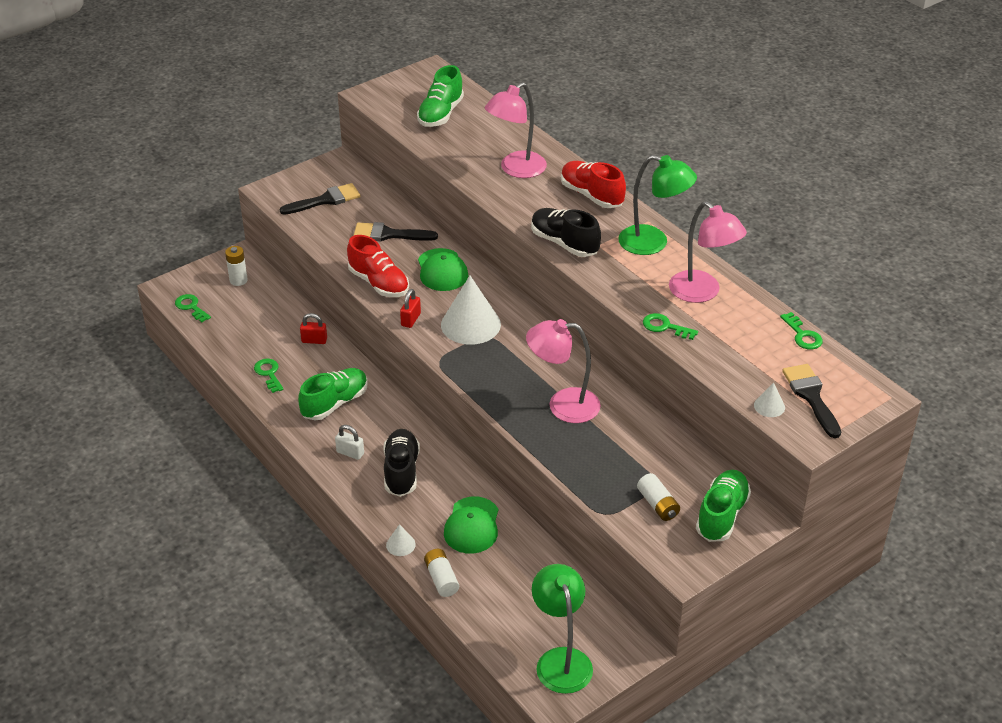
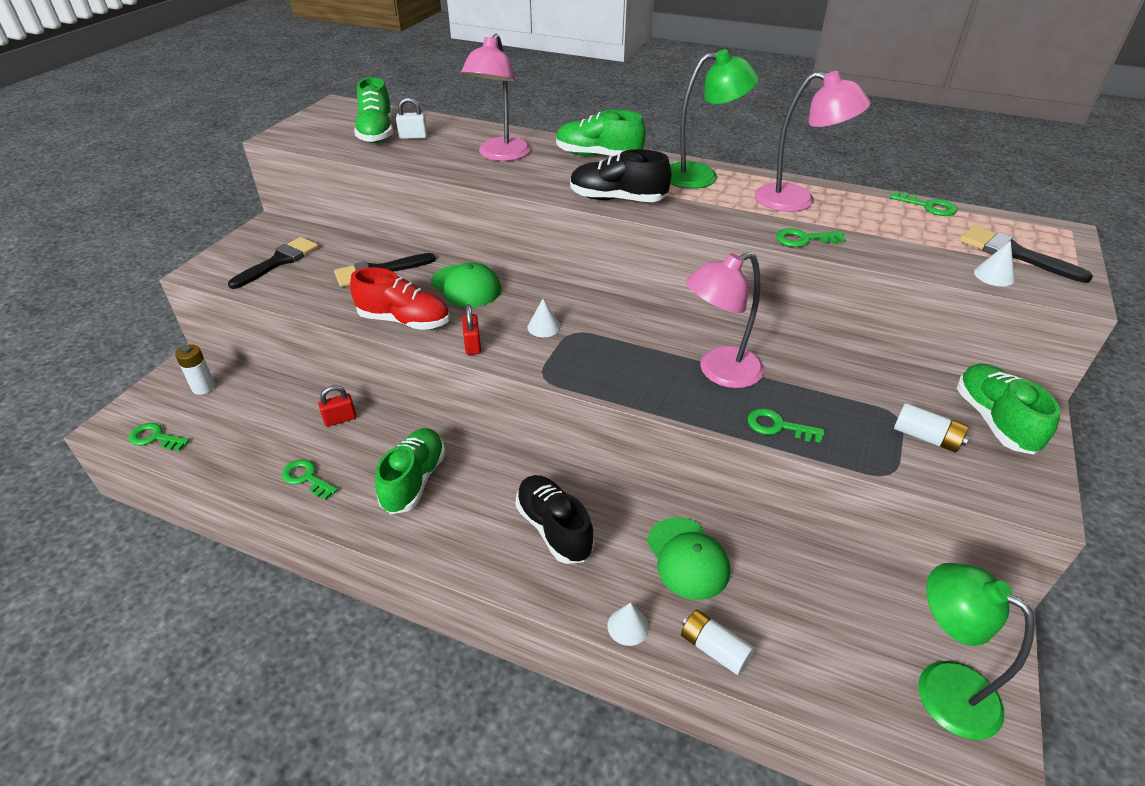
camera: 30 degrees left, 0 degrees up
(350, 453) = (475, 533): white padlock -> white padlock (413, 137)
(470, 324) = (543, 327): white cone -> white cone, size x0.45
(564, 456) = (778, 426): none -> green key
(591, 195) = (598, 156): red shoe -> green shoe

